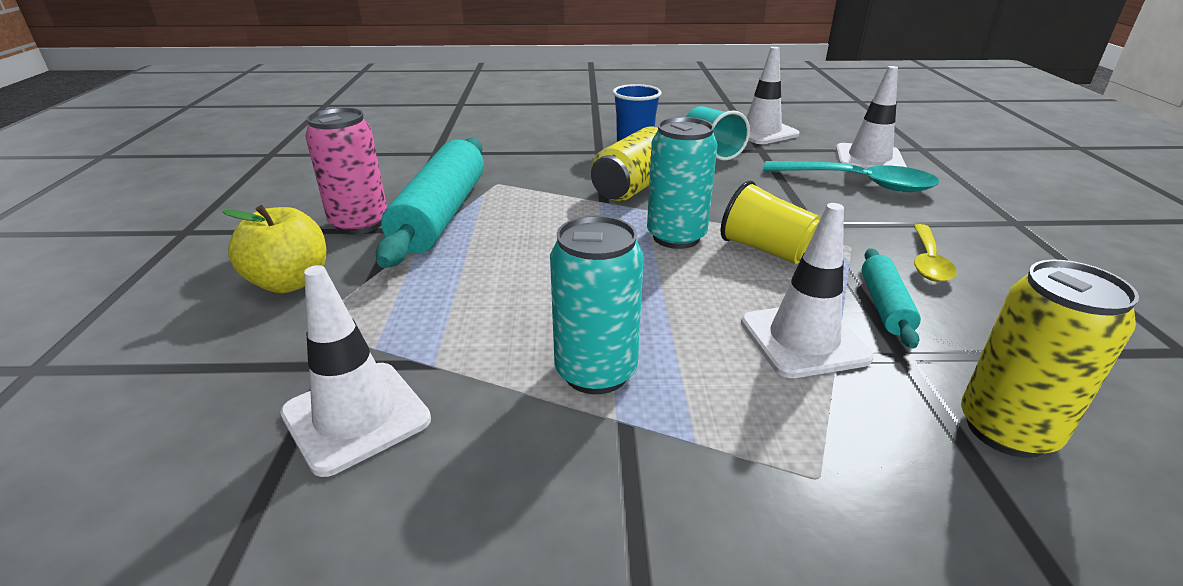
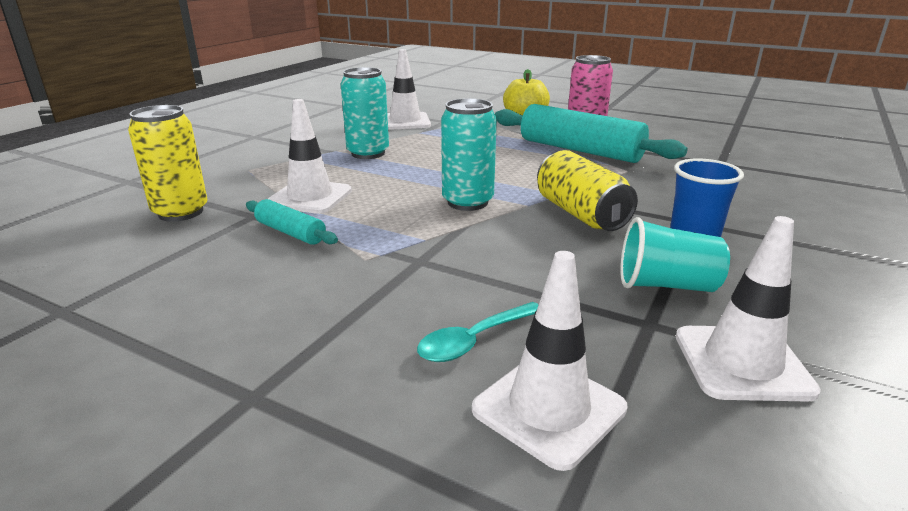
camera: 120 degrees right, 5 degrees down
(766, 250) = (408, 224): yellow cup -> none
(859, 183) = (474, 341): turquoise spoon -> turquoise spoon, size x0.61
(928, 261) = (296, 280): yellow spoon -> none

